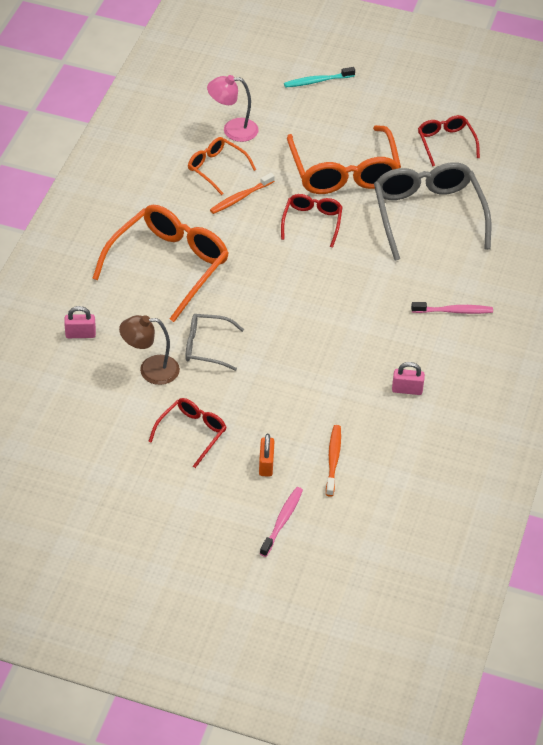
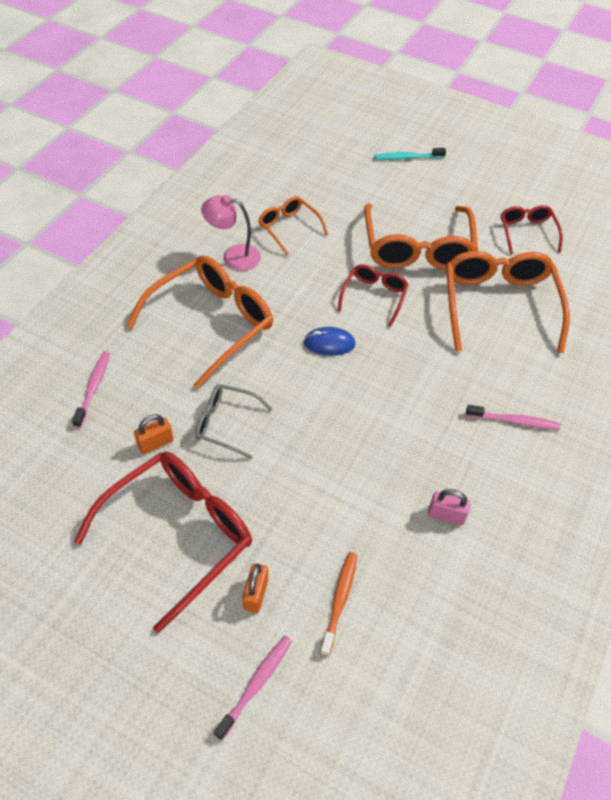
camera: 10 degrees right, 5 degrees up
(80, 334) = (93, 388): pink padlock -> pink toothbrush
(150, 370) = (155, 443): brown lamp -> orange padlock
(192, 433) = (178, 534): red glasses -> red glasses, size x1.88
(233, 130) = (314, 193): pink lamp -> pink lamp (233, 256)
(240, 198) = (305, 261): orange toothbrush -> none
(280, 269) = (329, 343): none -> blue mouse
(428, 215) = (499, 305): grey glasses -> orange glasses

